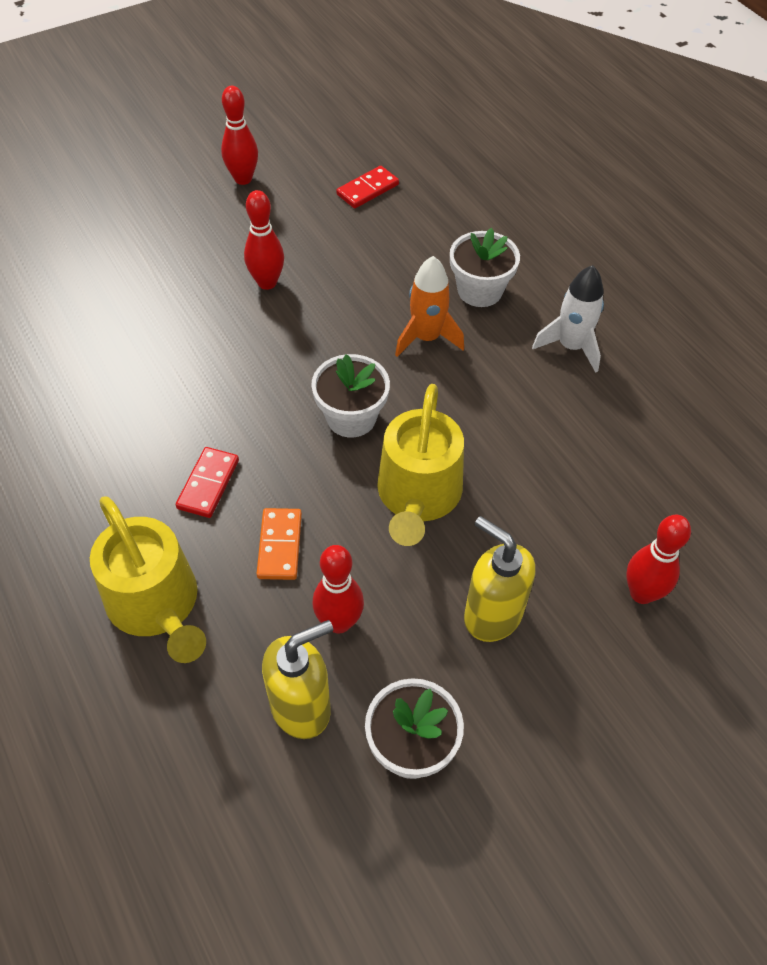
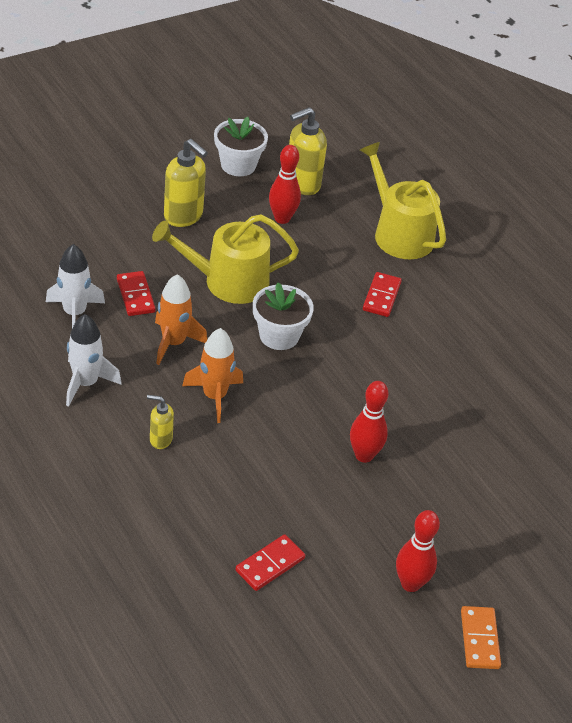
camera: 175 degrees right, 10 degrees down
(280, 545) = (324, 258): orange domino -> orange domino (479, 639)
(418, 495) = (228, 282): yellow watering can -> yellow watering can turned 105 degrees counterclockwise
(479, 290) = (160, 439): white flower pot -> yellow soap dispenser
(480, 400) = (173, 343): none -> orange rocket
(538, 465) = (135, 295): none -> red domino
(608, 435) = (75, 313): none -> white rocket
(641, 593) = (82, 221): red bowling pin -> none

